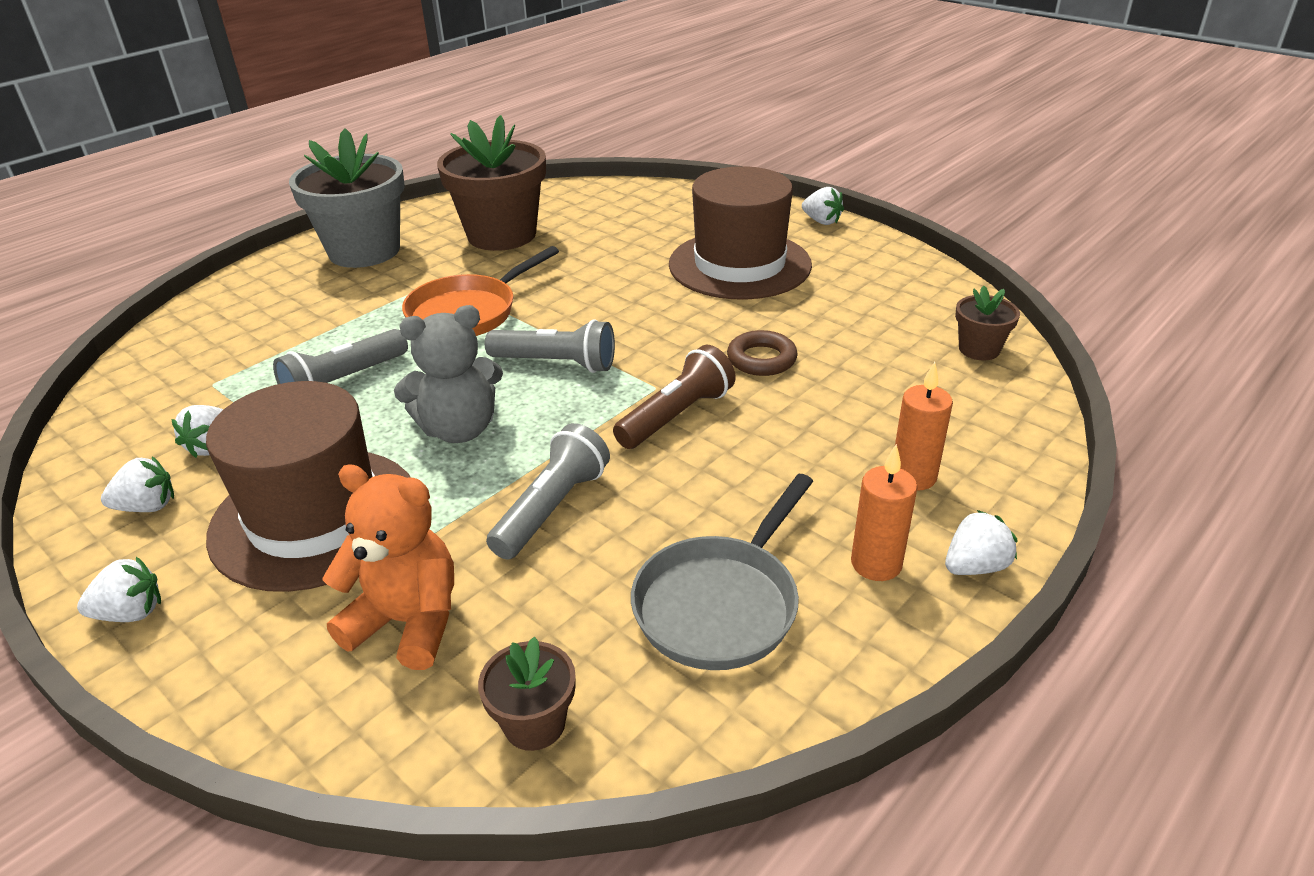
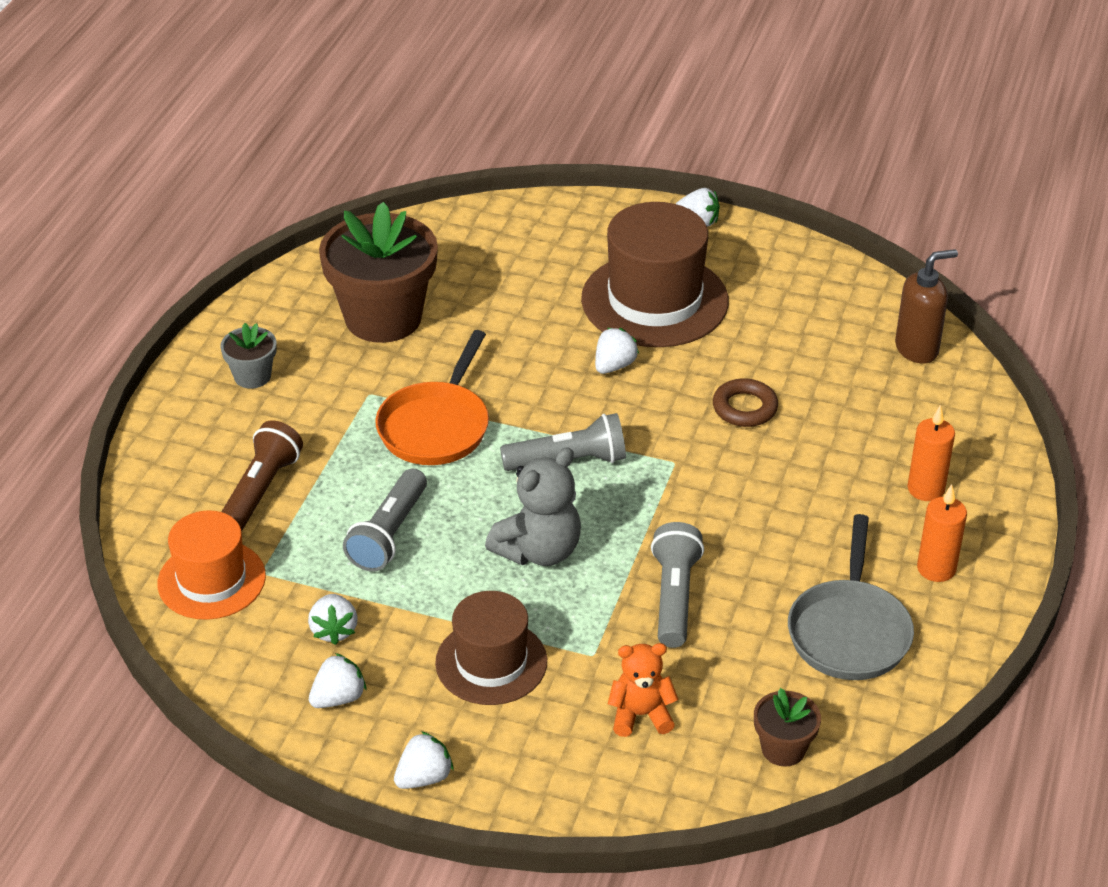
camera: 25 degrees left, 5 degrees up
(167, 379) = (211, 580): none -> orange hat
(315, 517) = (491, 662): brown hat -> brown hat, size x0.63
(364, 251) = (252, 376): grey flower pot -> grey flower pot, size x0.46
(408, 622) = (641, 715): orange teddy bear -> orange teddy bear, size x0.66
(676, 416) = (712, 486): brown flashlight -> brown flashlight (261, 490)
(975, 566) = (1002, 550): white strawberry -> white strawberry (614, 366)
(979, 349) = (917, 349): brown flower pot -> brown soap dispenser

